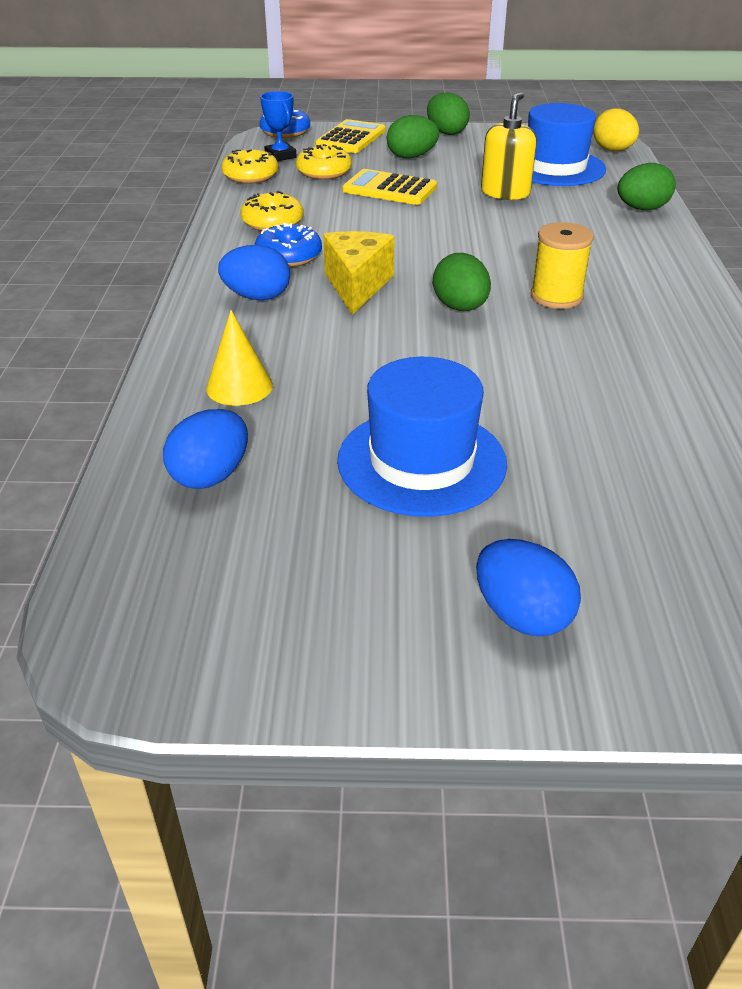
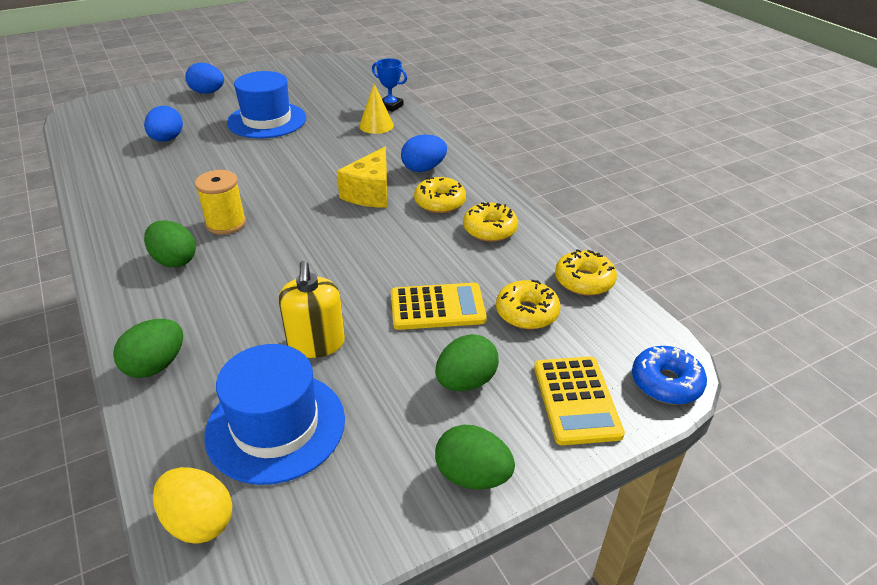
camera: 150 degrees right, 0 degrees up
(210, 476) = (350, 97): blue egg -> blue egg (167, 139)
(280, 156) = (603, 326): blue trophy -> blue trophy (390, 106)
(288, 256) = (440, 202): blue donut -> yellow donut
(357, 286) = (370, 193): yellow cheese -> yellow cheese turned 45 degrees clockwise
(460, 308) = (290, 196): green egg -> green egg (174, 260)

